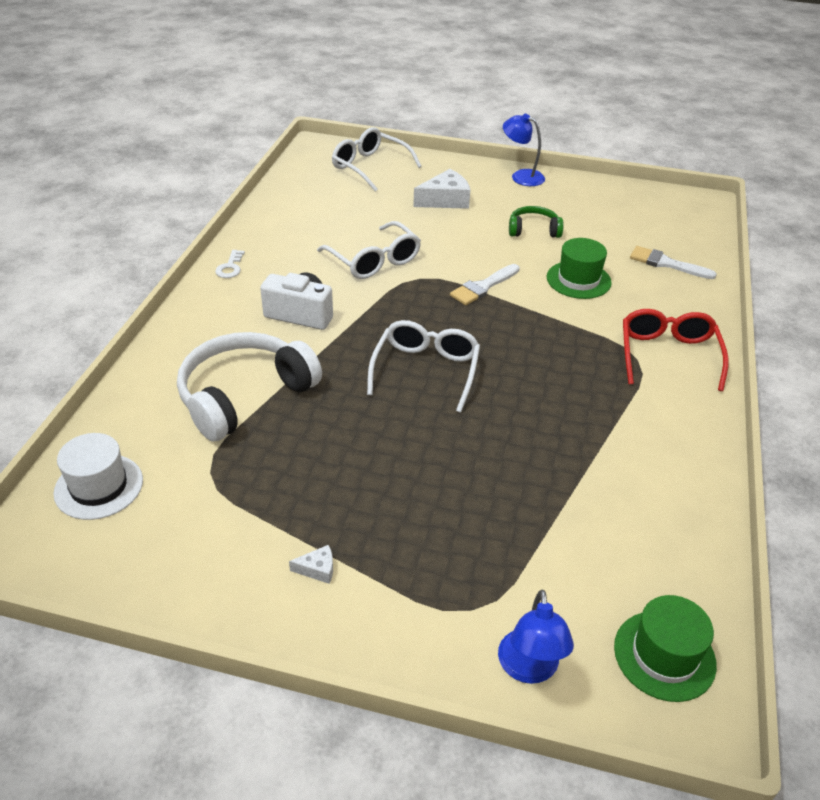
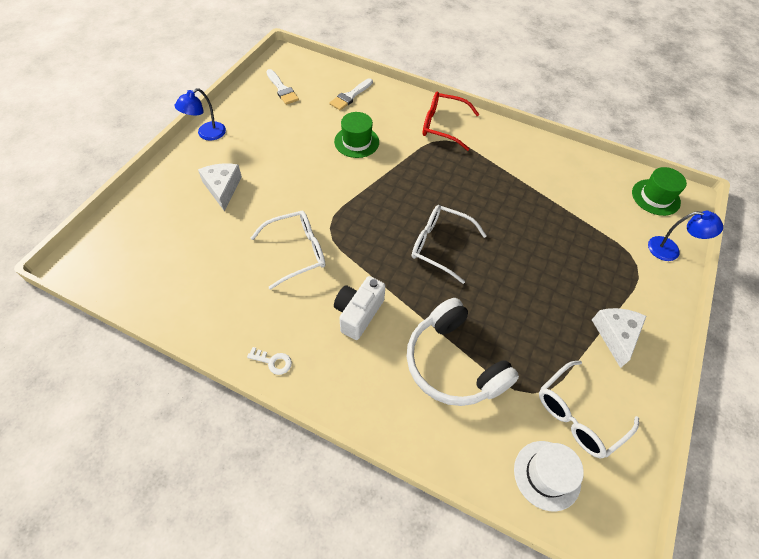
camera: 80 degrees left, 15 degrees up
(317, 569) = (615, 335): white cheese -> white cheese, size x2.08
(369, 167) = (139, 229): white glasses -> white glasses (578, 415)
(483, 287) = (351, 193): white brush -> white brush (282, 89)
(533, 230) = (287, 148): green headphones -> none

